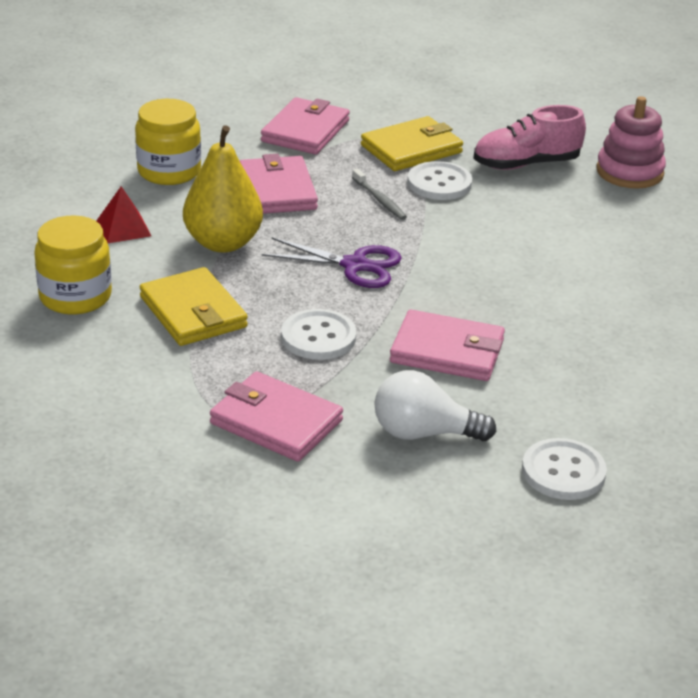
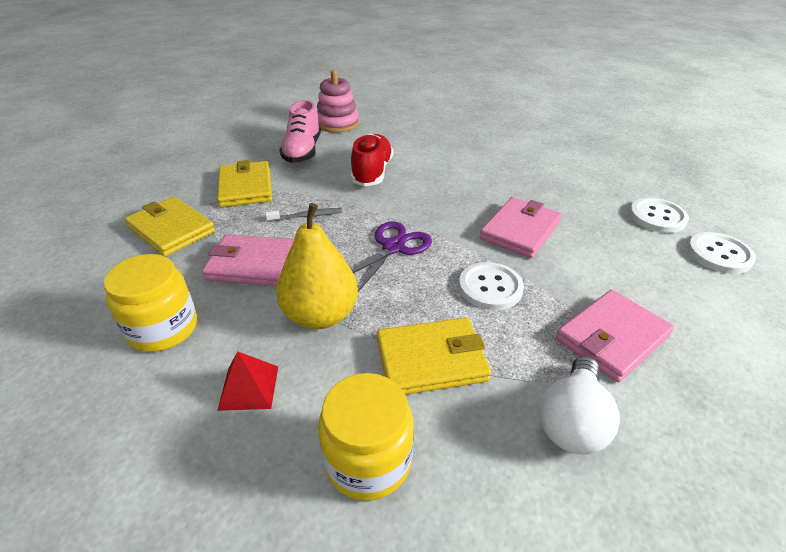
camera: 70 degrees left, 5 degrees up
(305, 131) = (171, 229): pink wallet -> yellow wallet
(423, 433) = (621, 262): white light bulb -> white light bulb (572, 421)
(439, 183) = (302, 187): white button -> white button (719, 254)
(510, 224) = (372, 172): none -> red shoe

